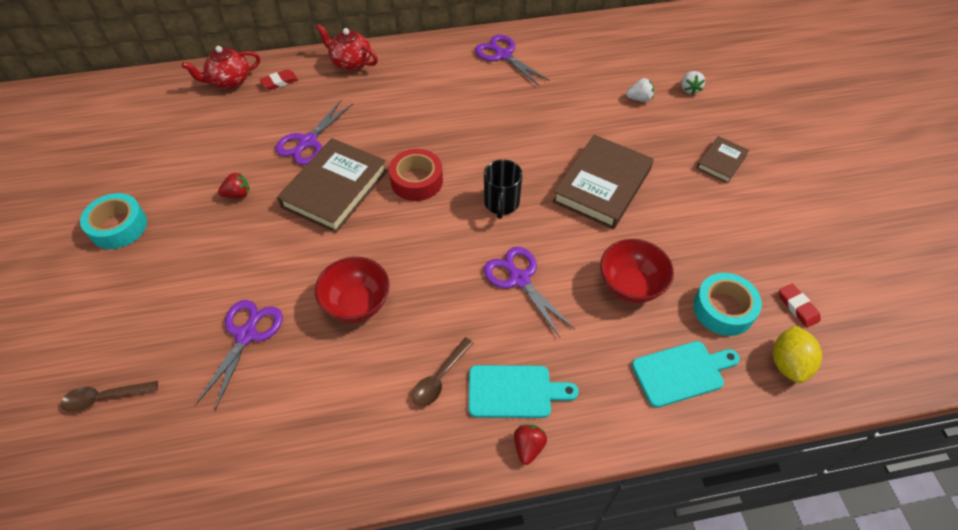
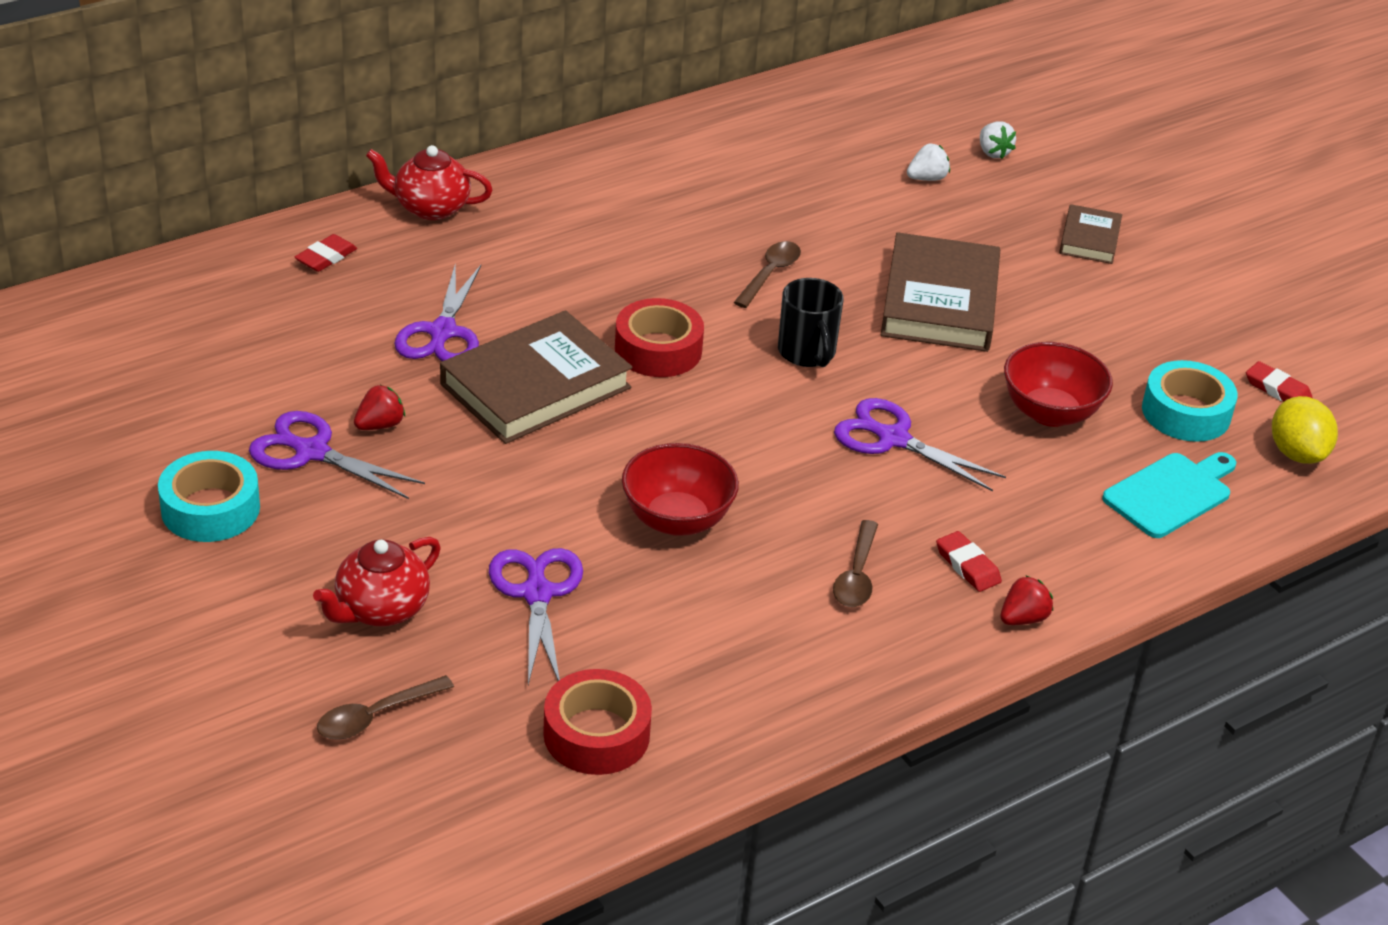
camera: 25 degrees left, 15 degrees down
(214, 453) = (596, 734): none -> red tape
(229, 81) = (235, 272): red teapot -> red teapot (380, 610)
(335, 189) = (535, 386): brown book -> brown book turned 45 degrees clockwise
(503, 55) = (678, 154): purple scissors -> purple scissors (311, 452)
(510, 144) = (770, 274): none -> brown spoon
(514, 392) = (967, 565): turquoise cutting board -> red eraser
(528, 447) = (1023, 618): red strawberry -> red strawberry turned 60 degrees clockwise

